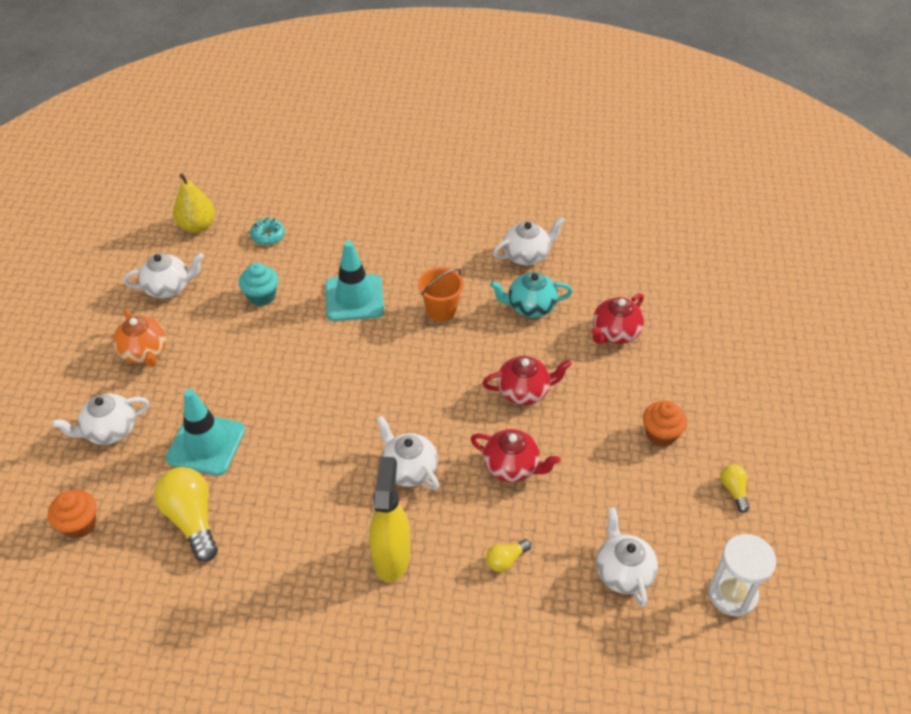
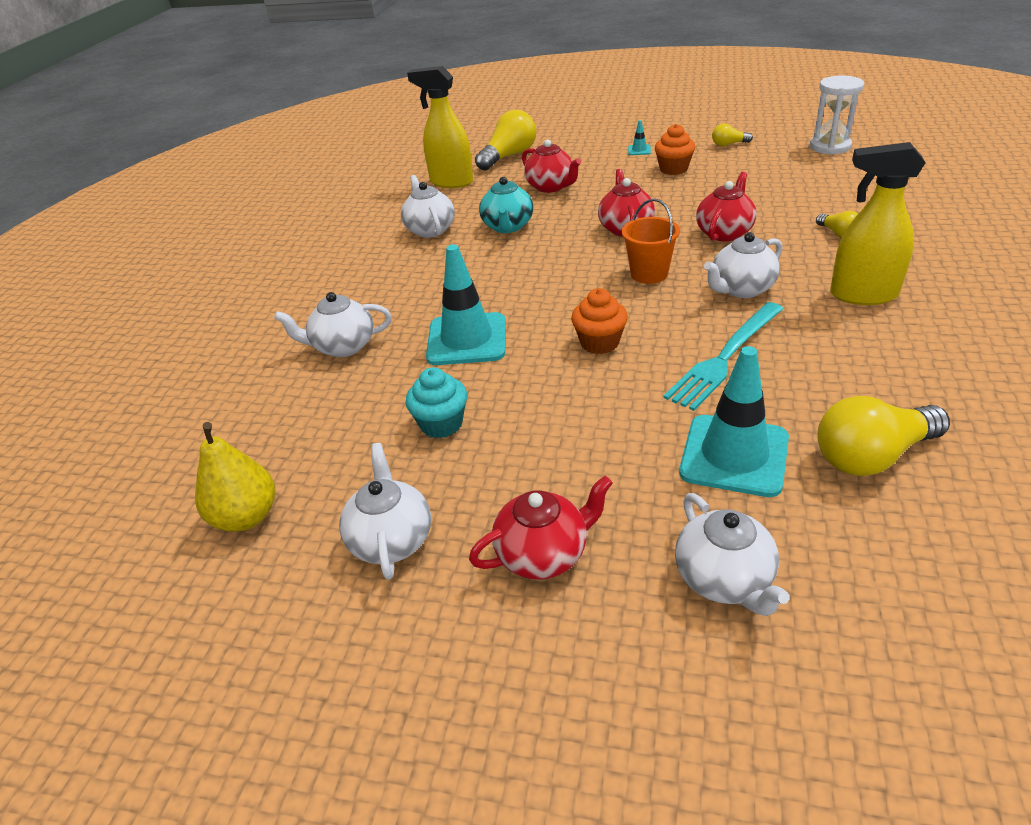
camera: 80 degrees left, 10 degrees down
(79, 524) = (932, 593): orange cupcake -> orange cupcake (599, 343)
(145, 352) = (544, 554): orange teapot -> red teapot
(268, 236) = (311, 428): turquoise donut -> none
(313, 449) = (725, 357): none -> turquoise fork
(441, 310) = (502, 277): orange bucket -> orange bucket (649, 274)
(623, 572) = (828, 184): white teapot -> white teapot (343, 346)
(625, 257) = (451, 182): none -> yellow spray bottle
(690, 295) = (509, 156): none -> yellow light bulb
(712, 405) = (639, 150): none -> turquoise traffic cone

